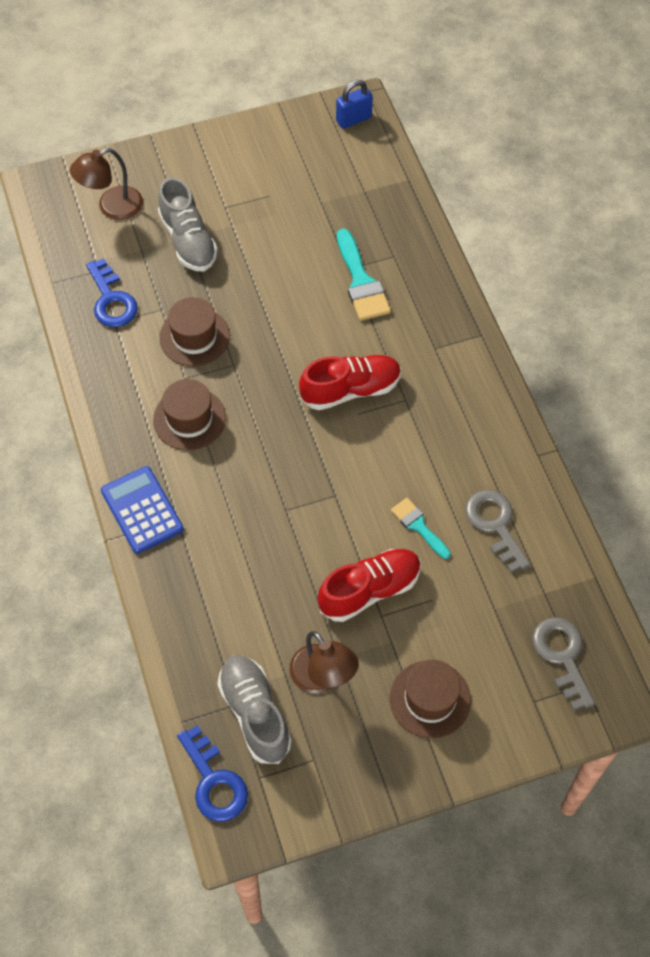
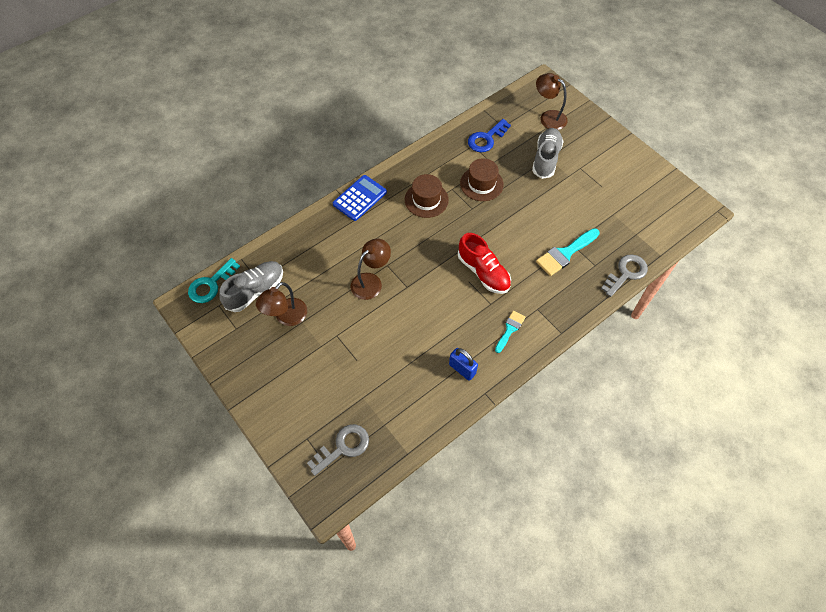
camera: 70 degrees right, 0 degrees up
(188, 240) = (546, 159): grey shoe -> grey shoe turned 150 degrees clockwise
(214, 781) = (211, 284): blue key -> turquoise key
(306, 540) = (371, 281): none -> brown lamp
(353, 119) = (689, 211): blue padlock -> blue padlock (462, 369)
(369, 590) = (350, 324): red shoe -> none
(418, 526) = (404, 337): turquoise brush -> turquoise brush (510, 329)
(430, 699) = (290, 378): brown hat -> none
(495, 525) = (422, 381): grey key -> grey key (626, 273)

